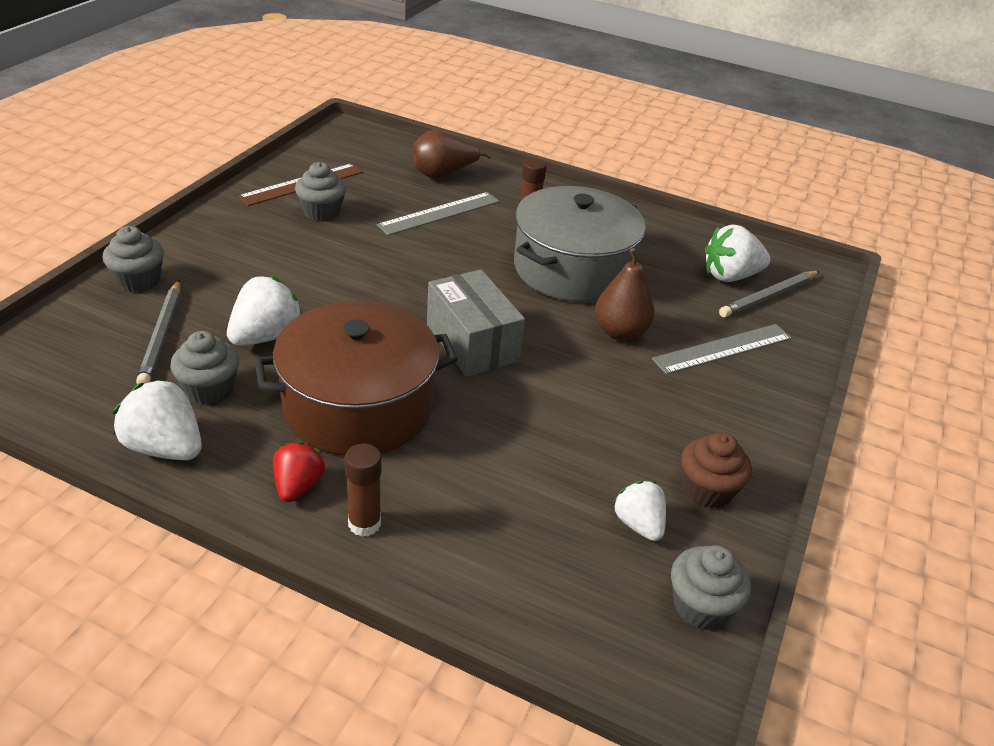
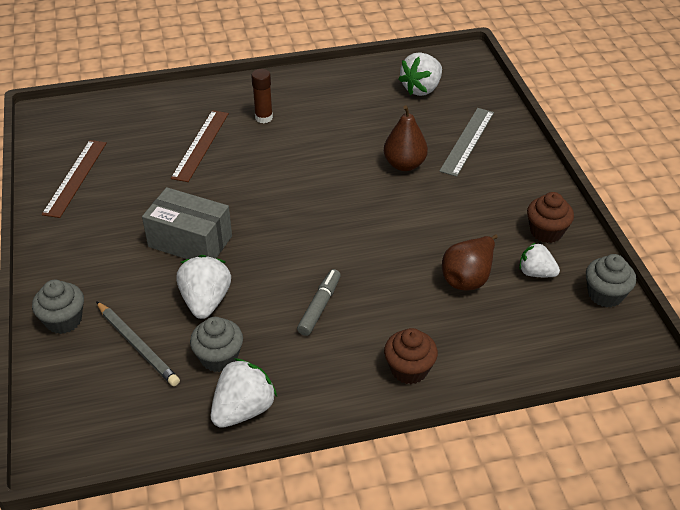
camera: 35 degrees left, 5 degrees up
(165, 447) = (243, 409): white strawberry -> white strawberry turned 135 degrees clockwise
(298, 486) = (349, 375): red strawberry -> none
(322, 212) = (120, 191): grey cupcake -> none
(358, 405) = (319, 307): brown pot -> grey marker
(364, 523) = (409, 369): brown glue stick -> brown cupcake
(440, 213) = (201, 145): grey ruler -> brown ruler
(443, 175) = (165, 113): brown pear -> brown pear (468, 278)
(472, 343) = (333, 224): grey box -> grey box (190, 241)
(572, 269) = (330, 137): grey pot -> none
(769, 296) = (455, 91): grey pencil -> none

